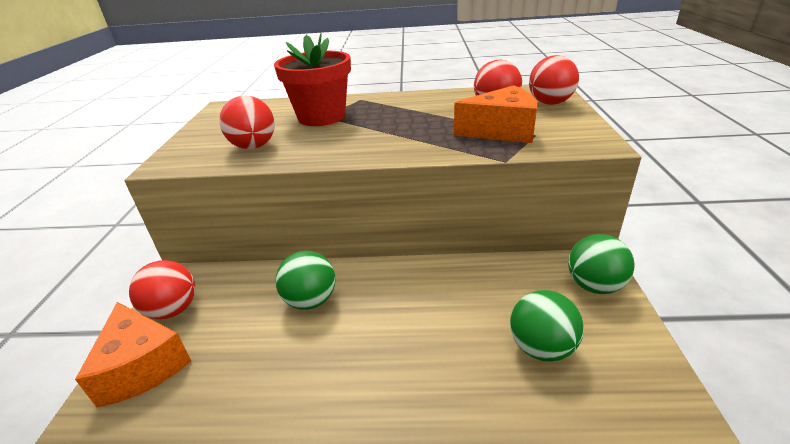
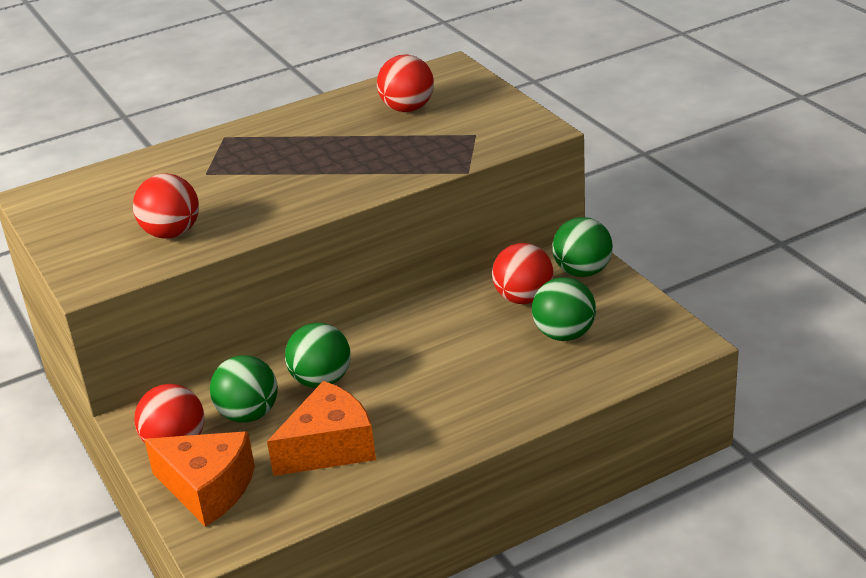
camera: 30 degrees left, 0 degrees up
(238, 307) = (248, 414): none -> green ball
(321, 117) = (205, 175): red flower pot -> none
(502, 131) = (438, 139): orange cheese -> orange cheese (330, 447)
(550, 103) = (463, 88): red ball -> red ball (523, 298)

